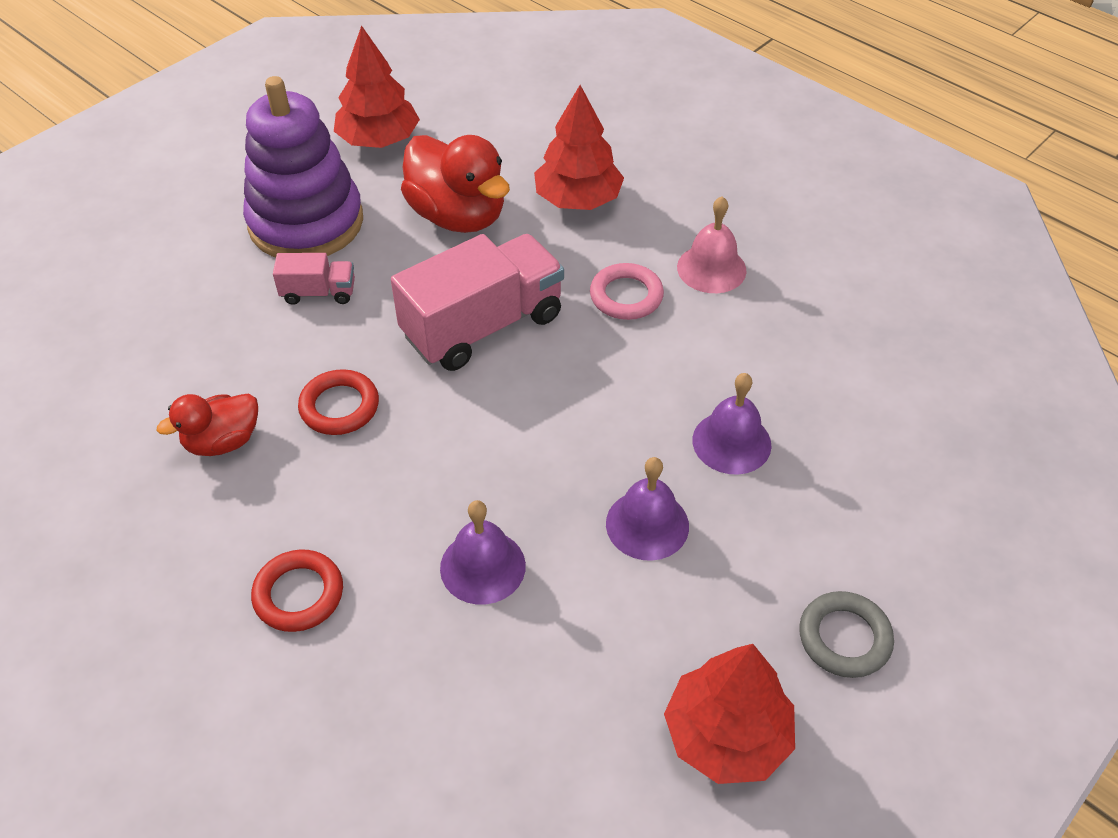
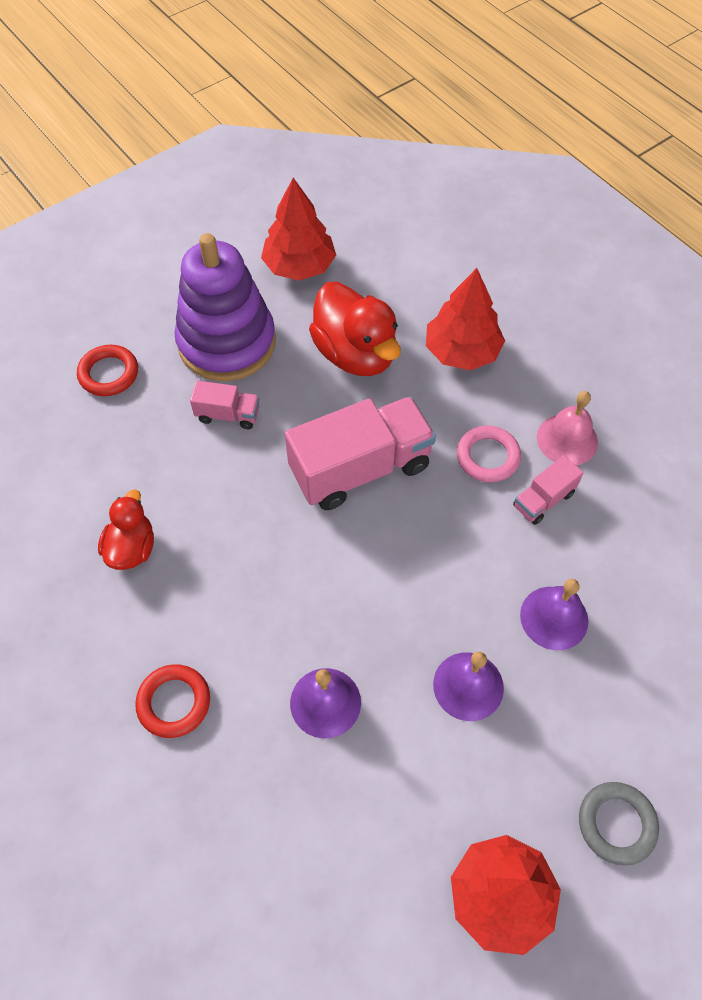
camera: 10 degrees right, 10 degrees up
(223, 441) = (132, 548): red duck -> red duck turned 120 degrees clockwise
(339, 406) = (230, 530): red ring -> red ring (109, 373)
(696, 329) = (543, 500): none -> pink truck

